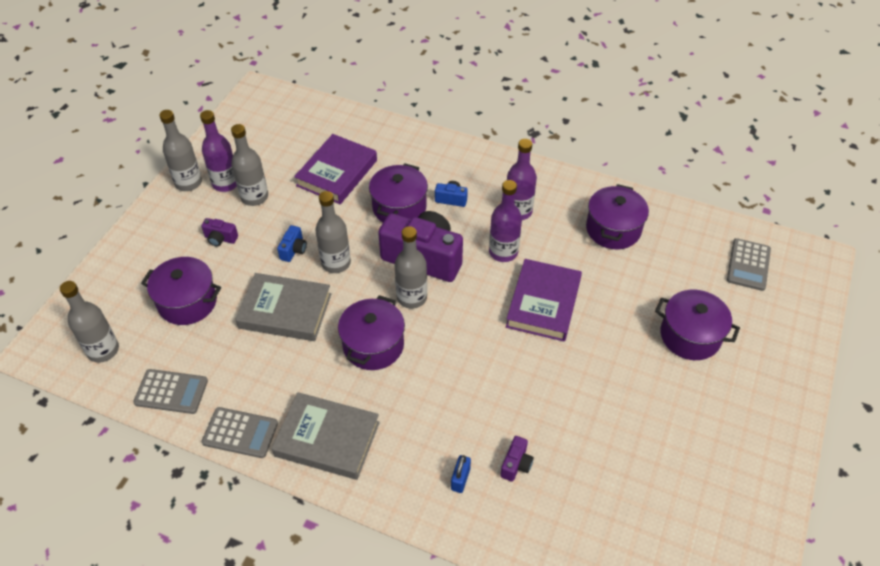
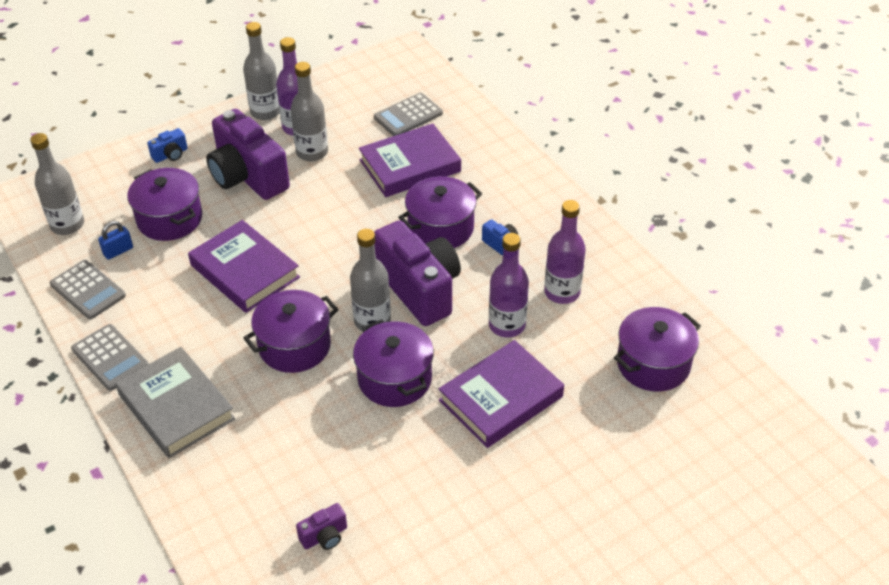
camera: 35 degrees right, 5 degrees down
(220, 239) = (247, 176): purple camera -> purple camera, size x2.39
(285, 311) = (245, 271): grey book -> purple book
(294, 250) = (303, 219): blue camera -> blue camera (170, 155)
(336, 263) = (330, 251): grey bottle -> none
(460, 479) = (259, 516): blue padlock -> blue padlock (118, 251)
(690, 336) = (635, 522): purple pot -> purple pot (394, 379)
(748, 265) = (784, 486): grey calculator -> grey calculator (408, 115)

